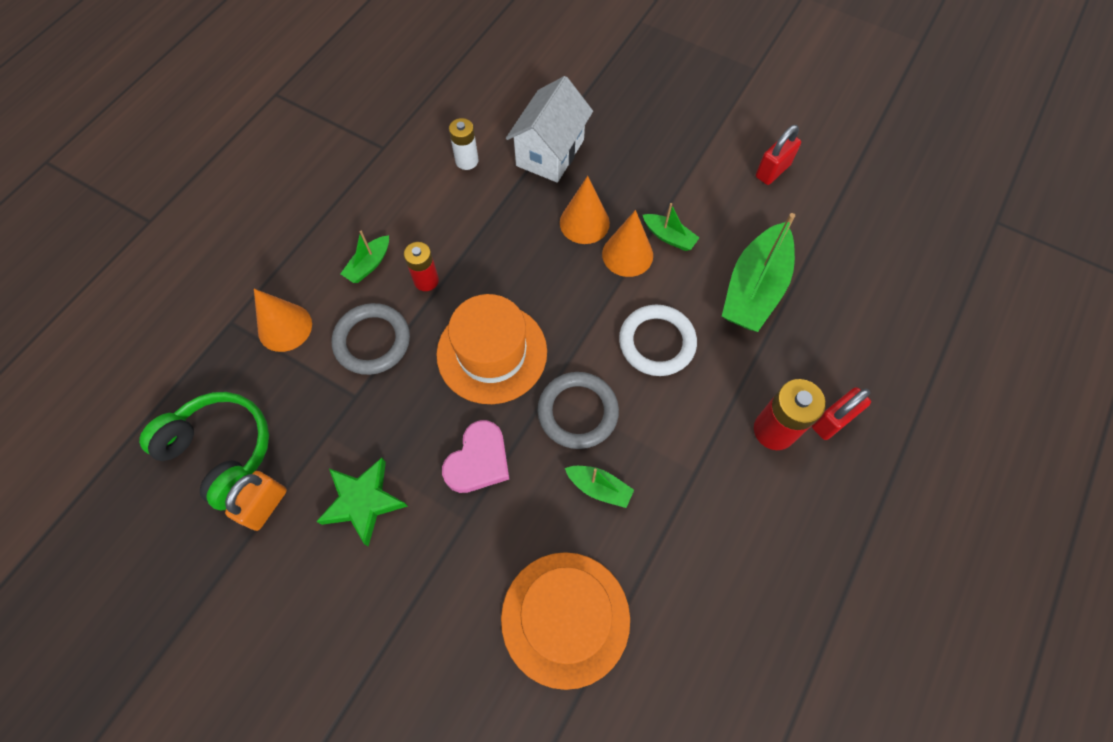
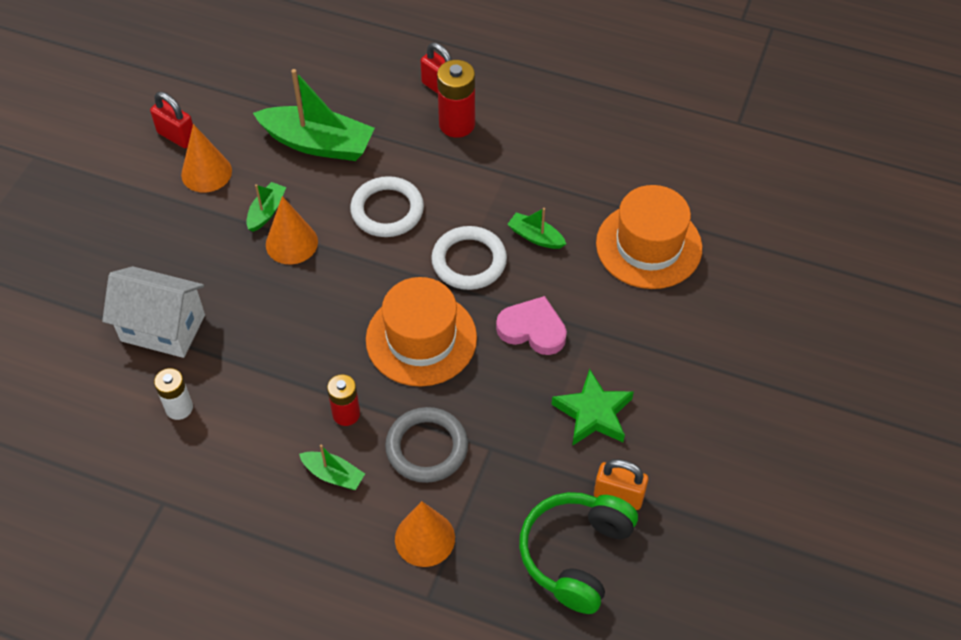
camera: 100 degrees left, 10 degrees down
(578, 412) = (469, 261): grey ring -> white ring
(584, 222) = (256, 283): orange cone -> orange cone (206, 172)
(599, 488) = (536, 237): green boat -> green boat turned 75 degrees counterclockwise

